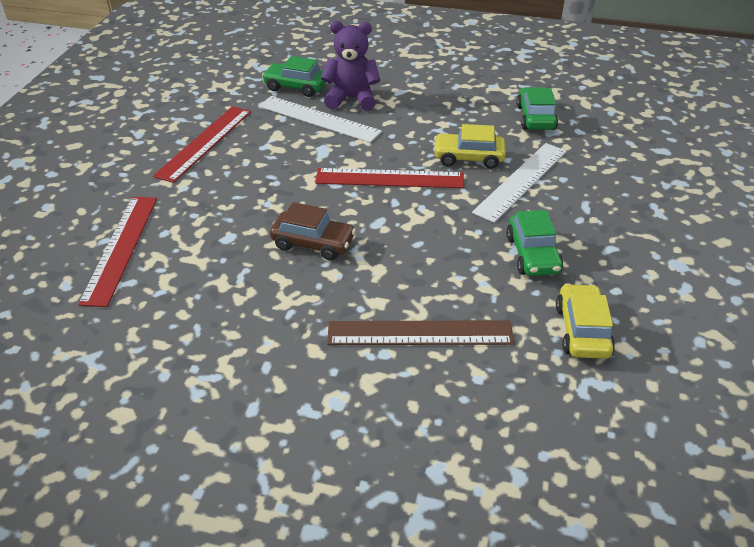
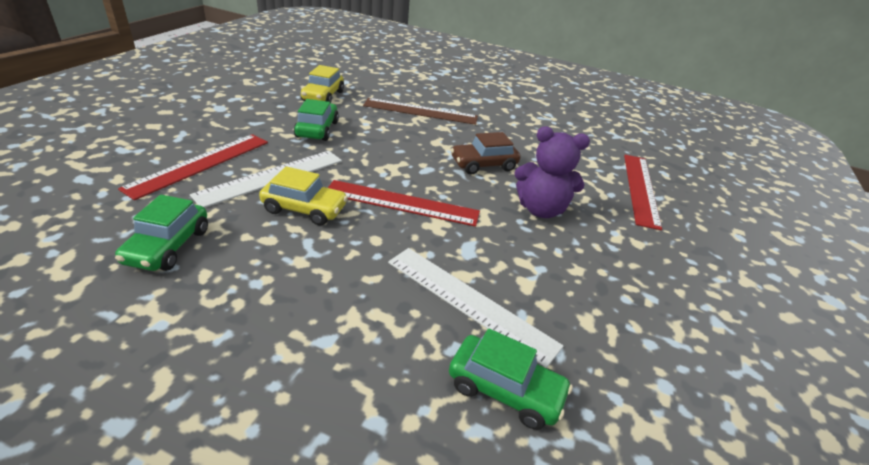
camera: 175 degrees left, 5 degrees down
(204, 142) = (618, 288): red ruler -> red ruler (200, 164)
(313, 243) = (483, 165): brown car -> brown car turned 45 degrees counterclockwise
(351, 99) = (412, 336): purple teddy bear -> purple teddy bear (541, 209)

